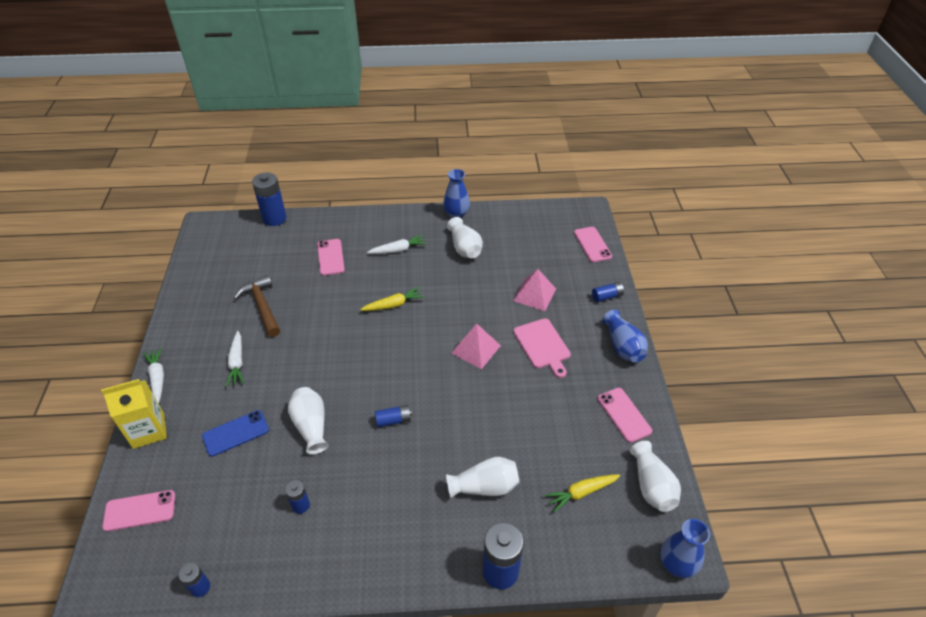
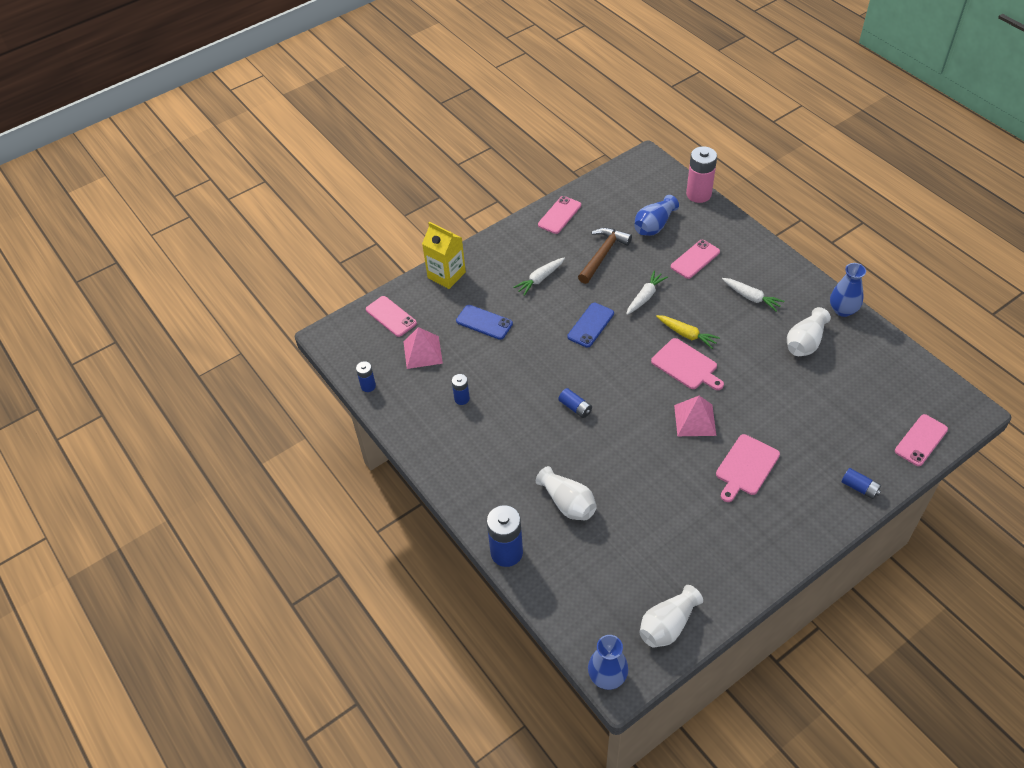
camera: 60 degrees right, 5 degrees up
(157, 378) = (488, 247): white carrot -> white carrot (645, 297)
(274, 218) = (698, 194): blue battery -> pink battery
(311, 426) = (526, 361): white vase -> none
(322, 357) = (591, 325): none -> blue phone
(421, 323) = (686, 365): none -> pink cutting board
(534, 294) = (802, 428): pink pyramid -> pink pyramid (423, 352)
(581, 493) = (617, 574): yellow carrot -> none
(623, 346) = (806, 531): blue vase -> blue vase (654, 225)
(624, 415) = (725, 569): pink phone -> pink phone (559, 215)

